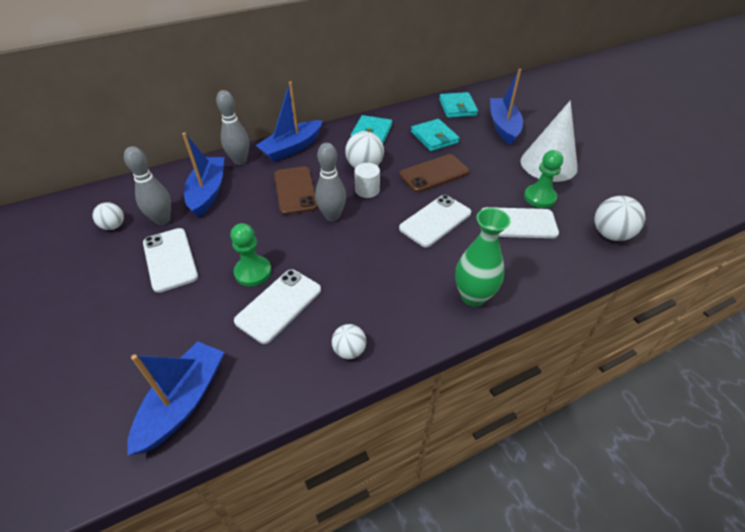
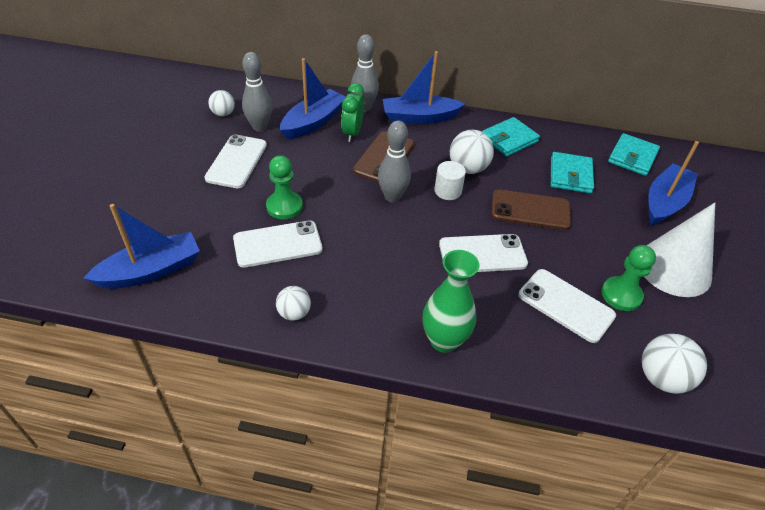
camera: 35 degrees right, 0 degrees up
(251, 185) = (352, 133): none -> green clock

